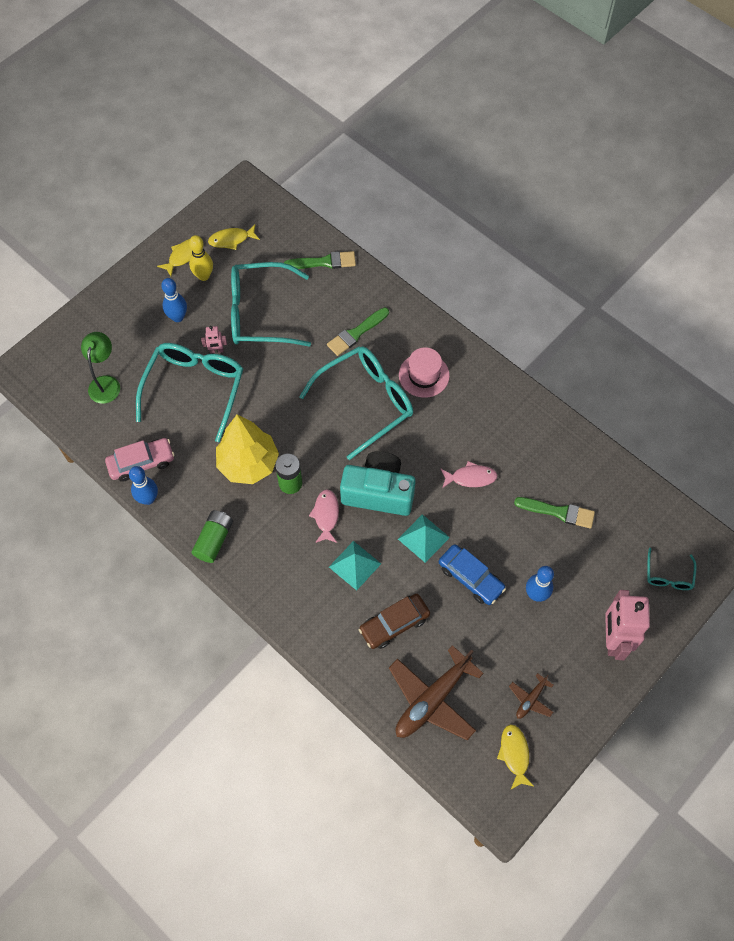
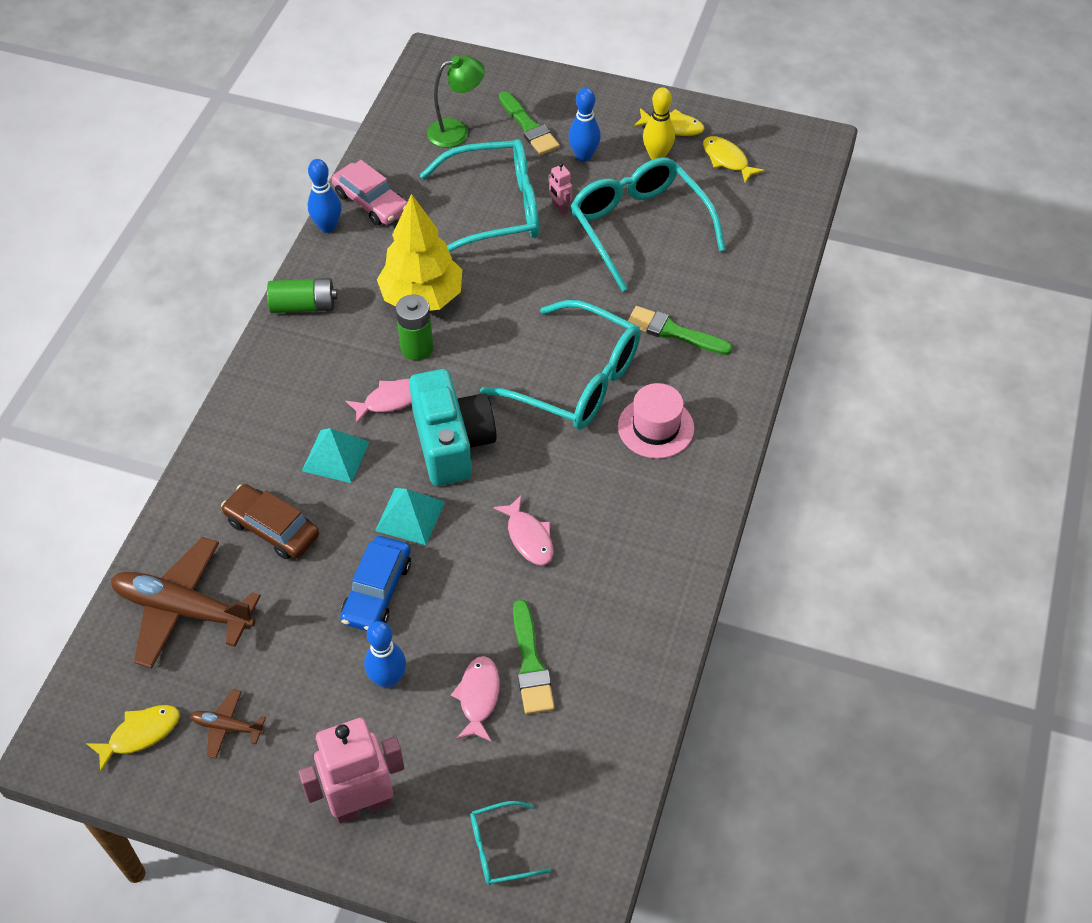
camera: 65 degrees right, 10 degrees down
(324, 262) = (759, 259): green brush -> green brush (529, 127)
(568, 549) = (478, 697): none -> pink fish

